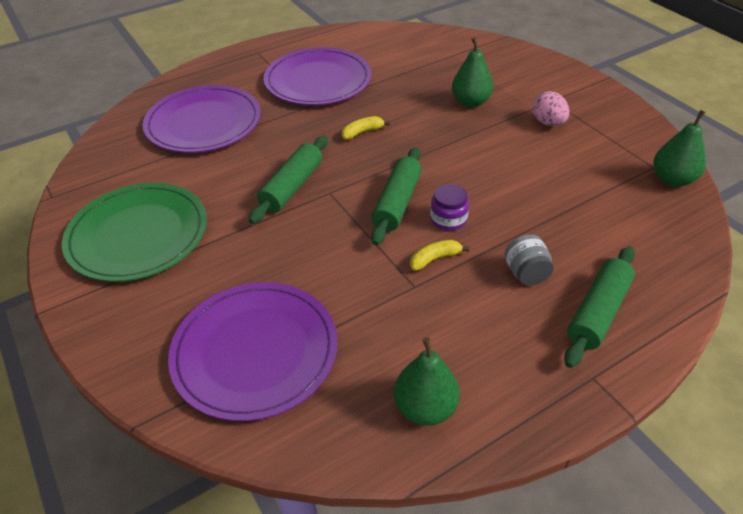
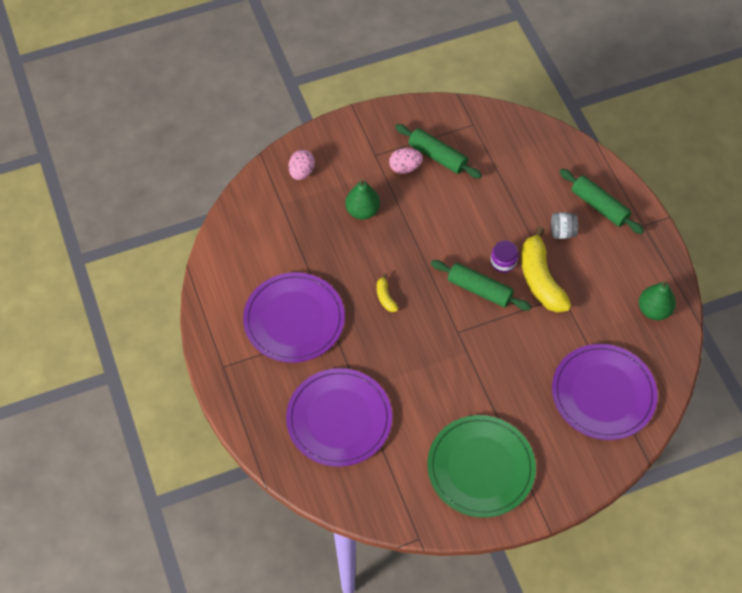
camera: 80 degrees left, 15 degrees up
(292, 187) = (446, 357): green rolling pin -> green rolling pin (437, 156)
(435, 259) = (540, 279): yellow banana -> yellow banana, size x2.22
(499, 60) = (301, 172): none -> pink egg
(672, 180) = (489, 120): green pear -> none

